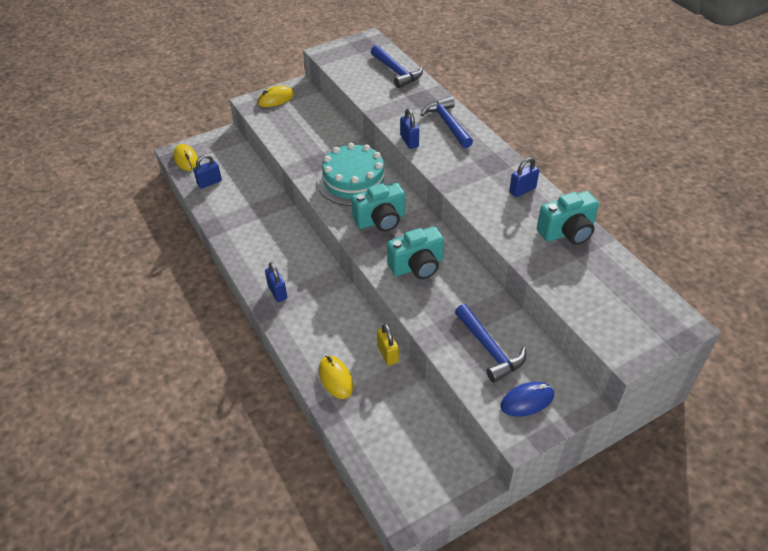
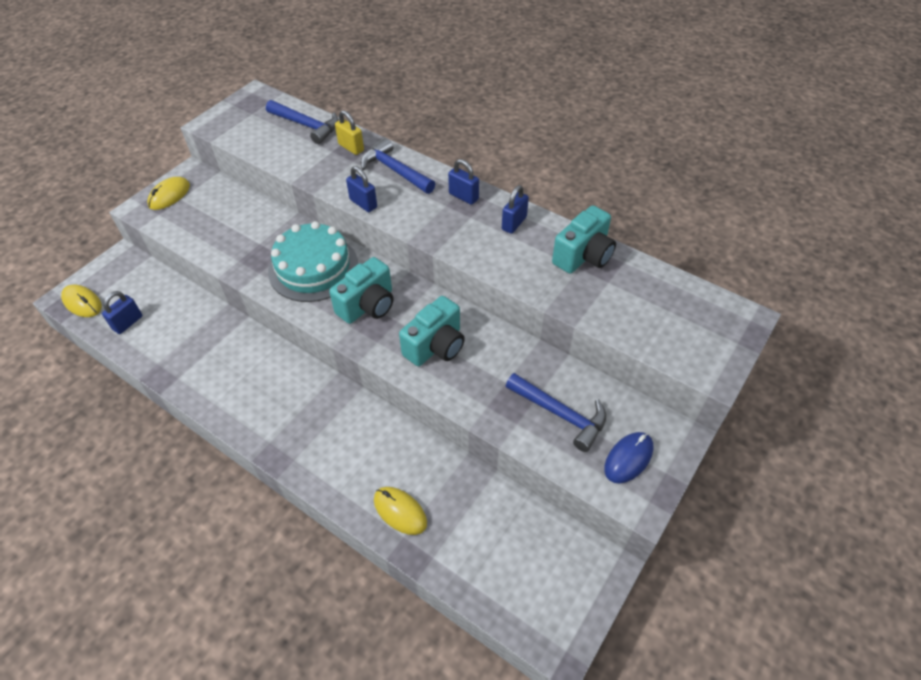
camera: 25 degrees left, 5 degrees up
(277, 292) = (280, 431): blue padlock -> blue padlock (463, 196)
(387, 354) = (443, 458): yellow padlock -> yellow padlock (351, 147)

